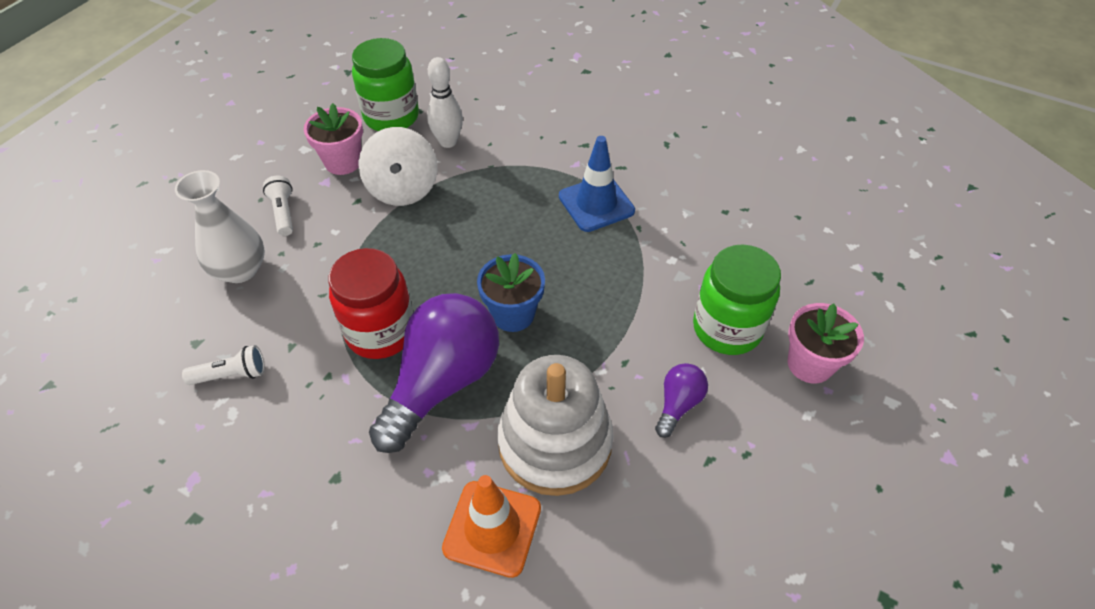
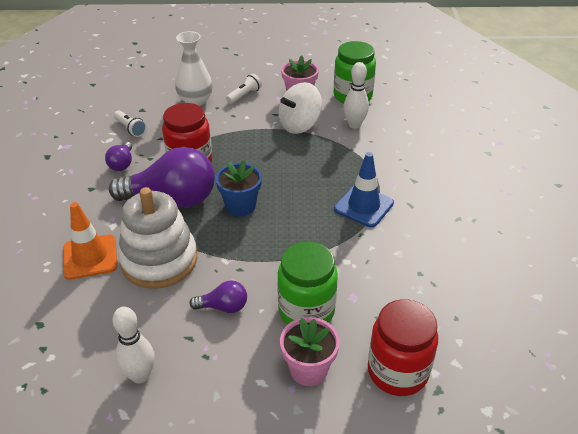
camera: 60 degrees right, 10 degrees down
(310, 415) = (122, 164): none -> purple light bulb
(745, 537) = (140, 375): none -> white bowling pin
(844, 293) = (397, 371): none -> red jar

